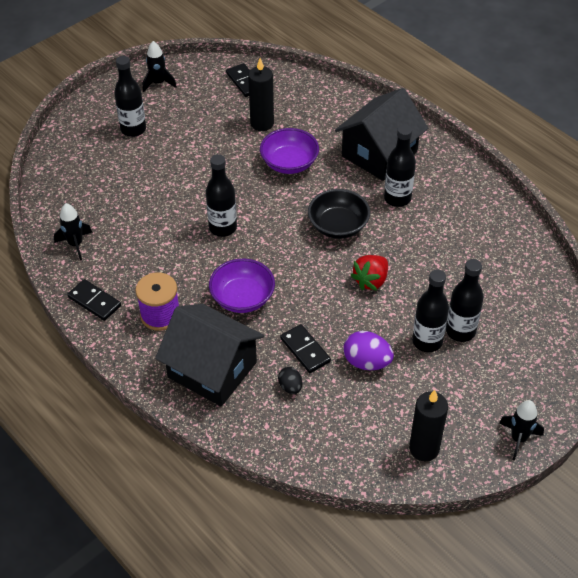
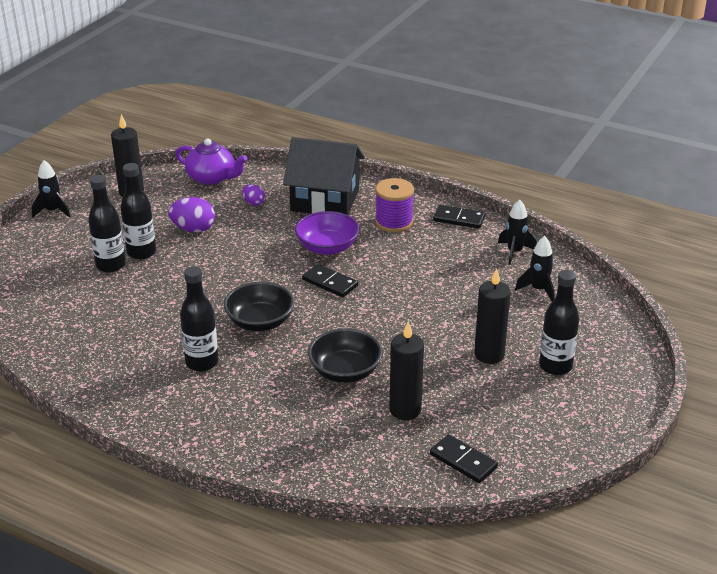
camera: 160 degrees right, 15 degrees down
(158, 83) = (575, 430): black rocket -> black rocket (538, 290)
(174, 150) = (489, 355): none -> black candle
(223, 228) = (381, 295): black bottle -> none
(289, 163) = (345, 371): purple bowl -> black bowl
(290, 387) = (254, 203): black egg -> purple egg
(305, 350) = (252, 226): black domino -> black domino (330, 283)
(323, 449) = (212, 178): none -> purple teapot
(371, 281) = (208, 284): red strawberry -> none
(379, 154) = (239, 407): black house -> none

